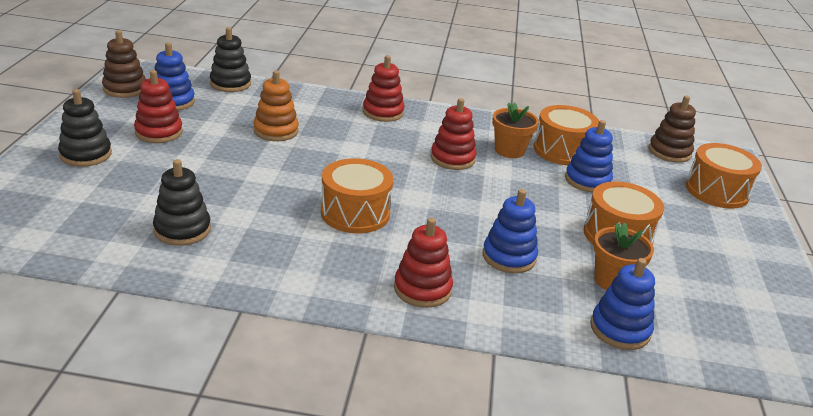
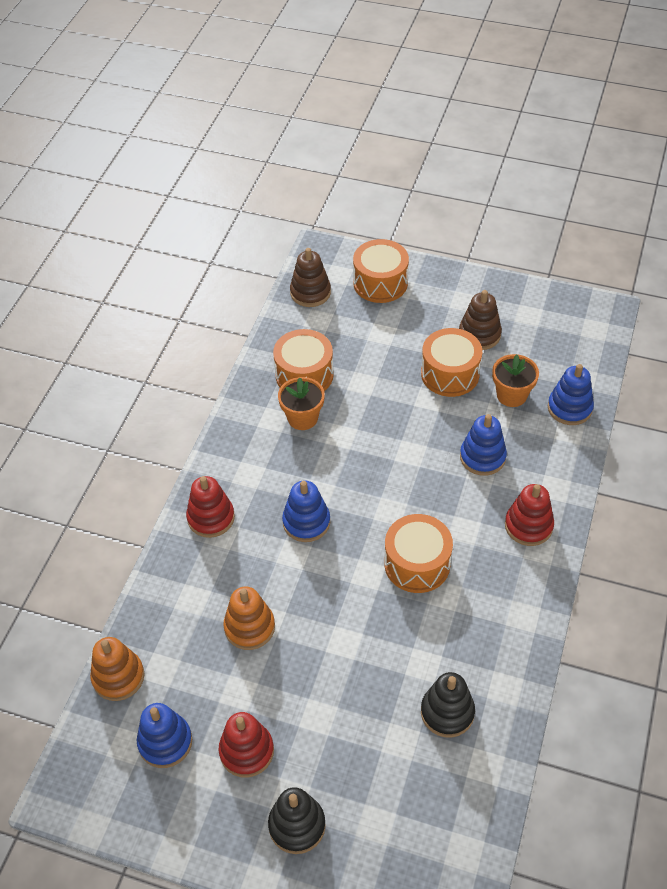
camera: 75 degrees left, 20 degrees up
(125, 89) = (122, 804): brown stacking toy -> brown stacking toy (479, 335)
(230, 83) = (118, 677): black stacking toy -> orange stacking toy
(452, 158) = (317, 469): red stacking toy -> none
(587, 180) = (361, 370): blue stacking toy -> blue stacking toy (306, 522)

